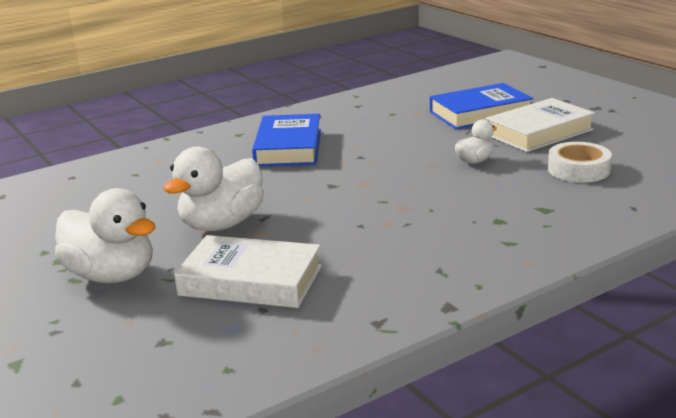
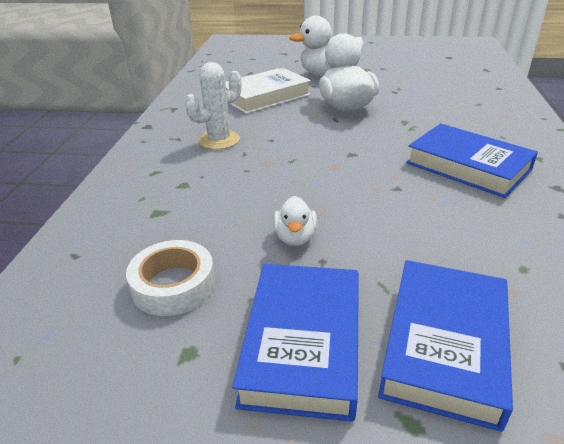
camera: 130 degrees right, 10 degrees up
(405, 247) = (219, 140): none -> white cactus
(539, 132) = (303, 343): white book -> blue book

